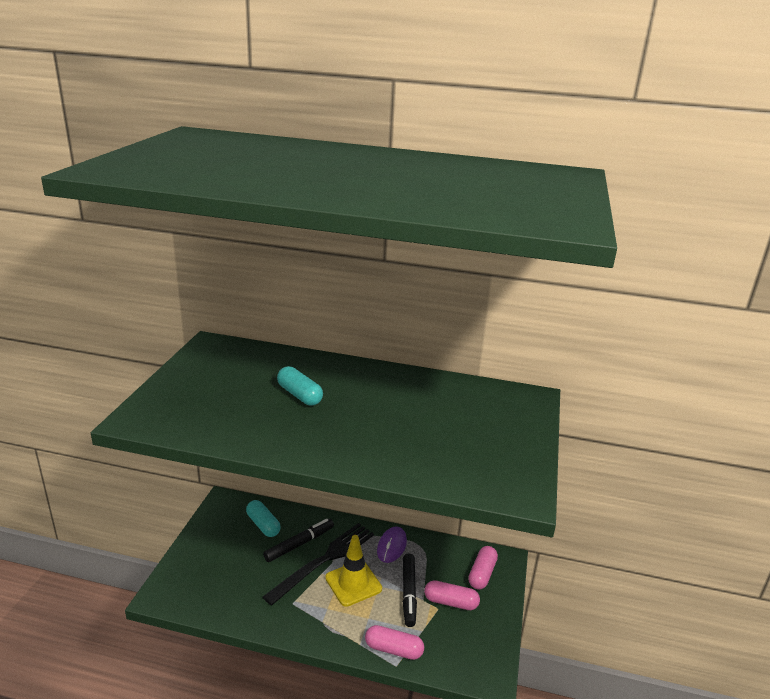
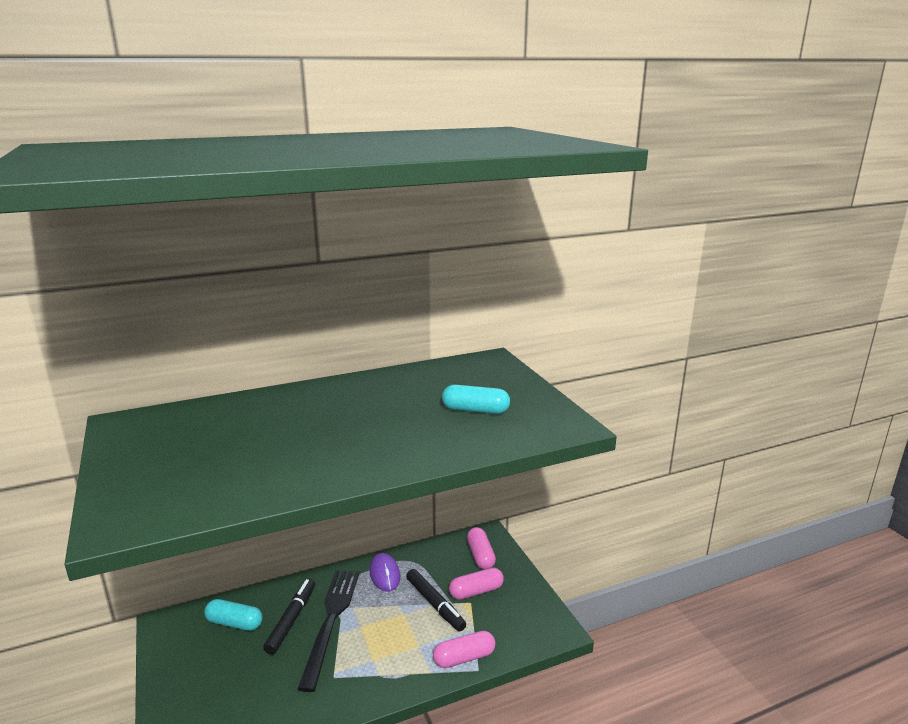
camera: 35 degrees left, 5 degrees down
(299, 395) = (286, 430): turquoise capsule -> turquoise capsule (475, 410)
(353, 583) = (378, 624): yellow traffic cone -> none

